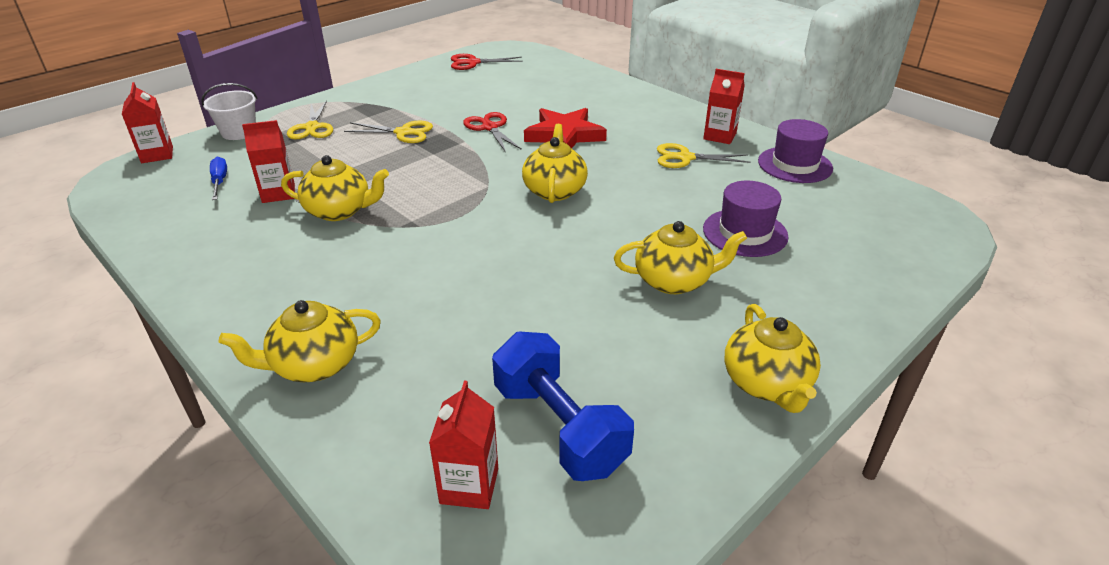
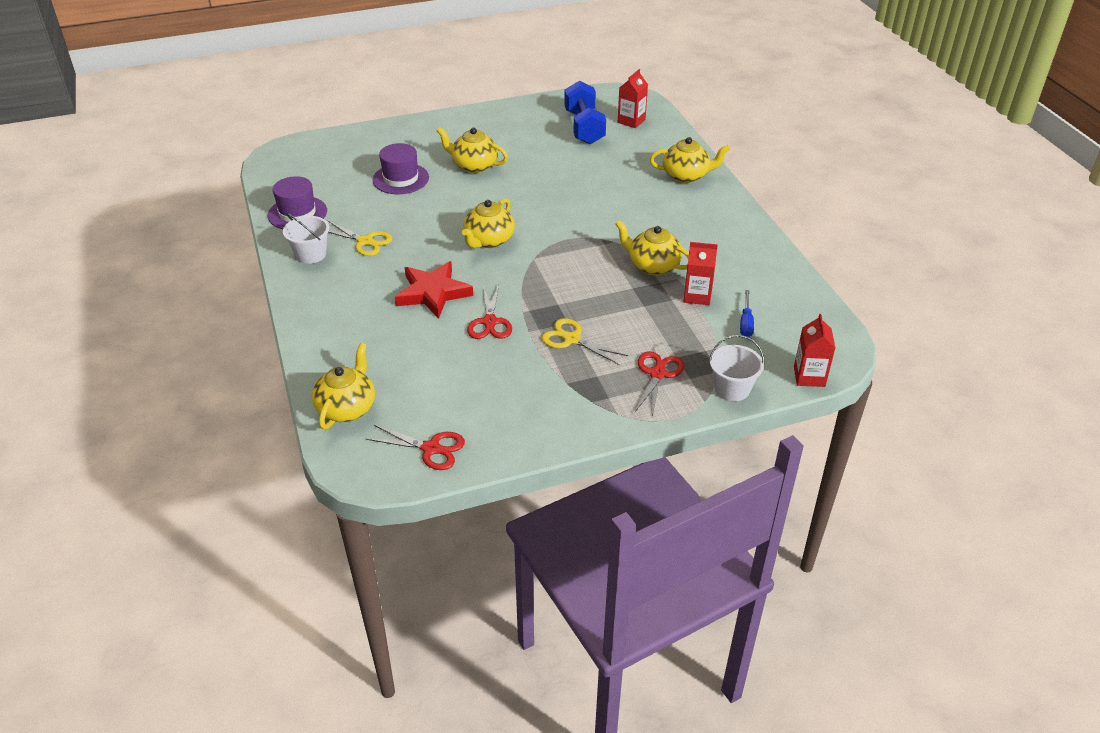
camera: 155 degrees left, 5 degrees up
(312, 128) = (657, 374): yellow scissors -> red scissors
(719, 136) = (311, 254): red carton -> white bucket
(767, 384) = (482, 118): yellow teapot -> yellow teapot (347, 408)

